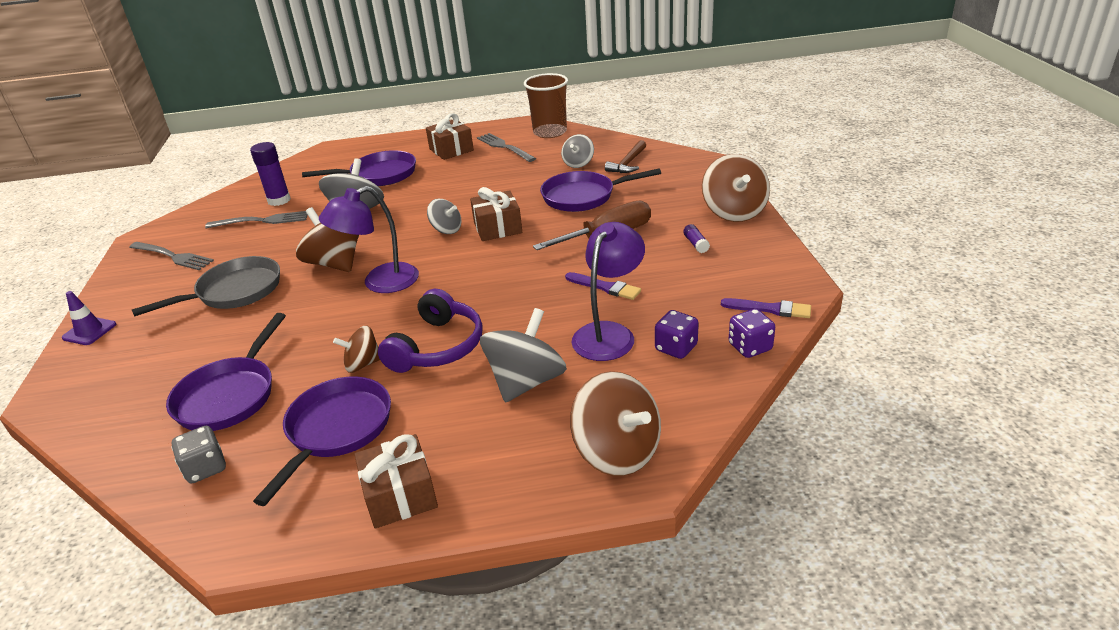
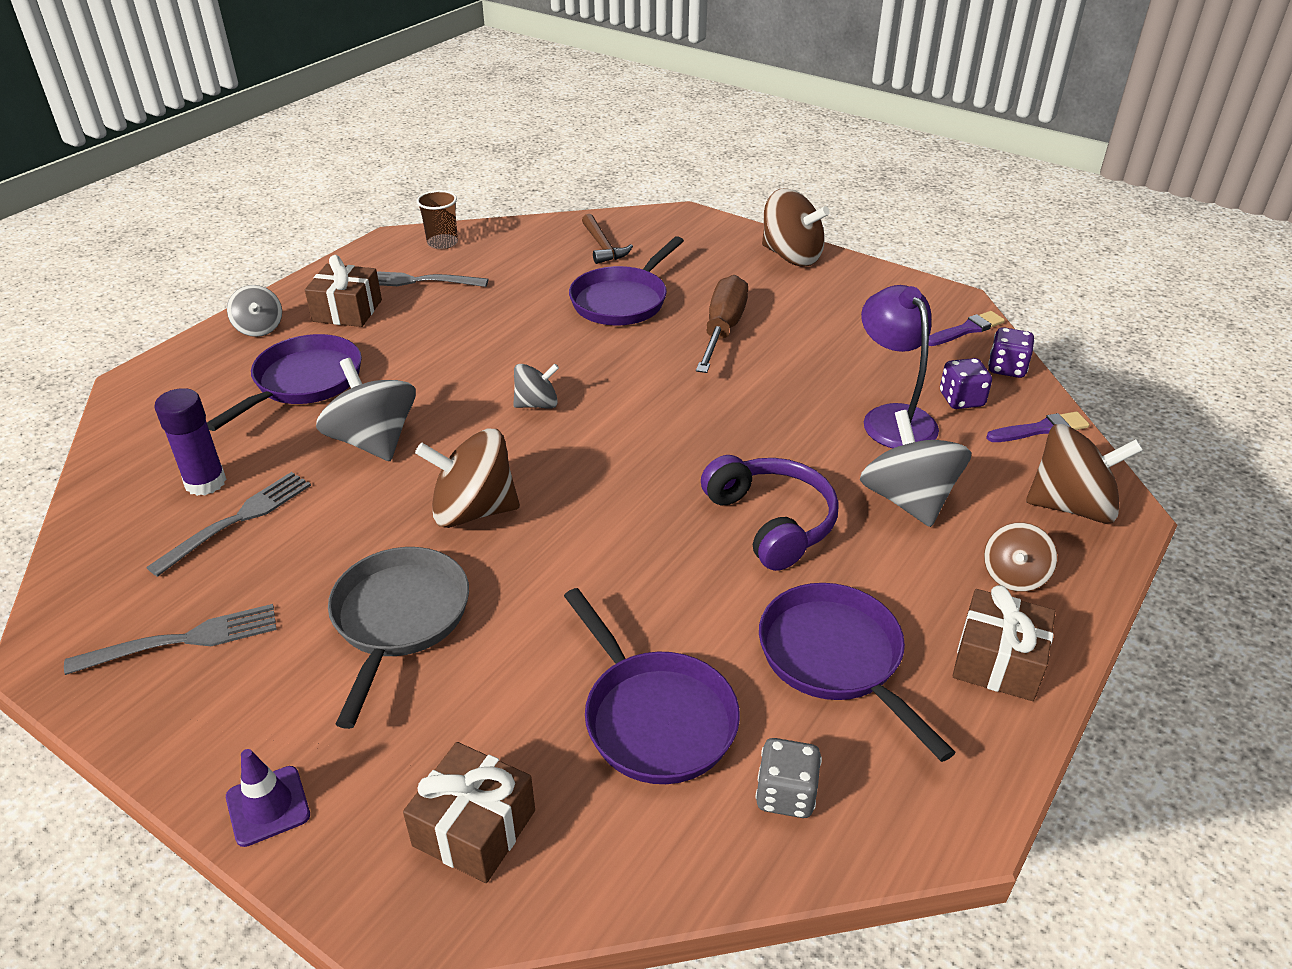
camera: 50 degrees left, 5 degrees up
(363, 364) = (732, 586): brown spinning top -> brown spinning top (1014, 576)
(380, 283) = (577, 499): purple lamp -> none
(497, 228) = (593, 374): brown gift -> brown gift (474, 828)
(550, 132) = (442, 243): brown cup -> brown cup, size x0.62
(578, 163) = (548, 267): grey spinning top -> grey spinning top (259, 328)
(605, 287) = (812, 379): purple brush -> purple brush (1040, 429)
(696, 244) = (814, 301): purple glue stick -> none

